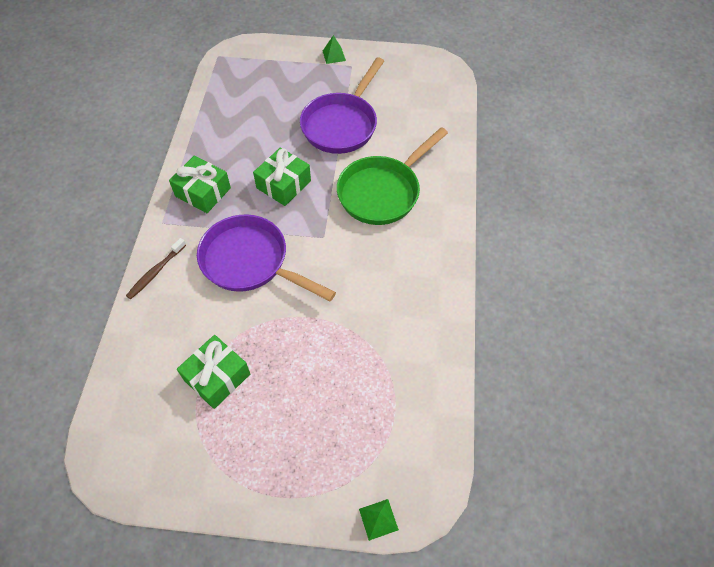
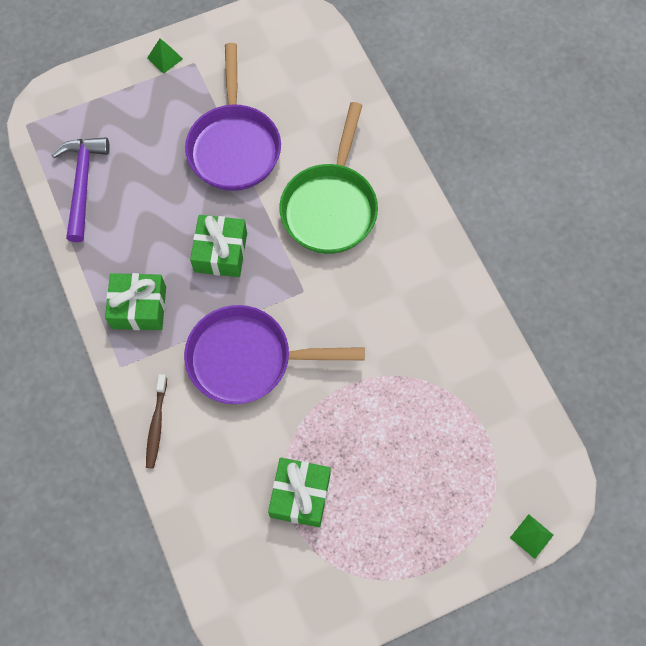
camera: 30 degrees left, 10 degrees up
(225, 103) = (82, 183): none -> purple hammer

